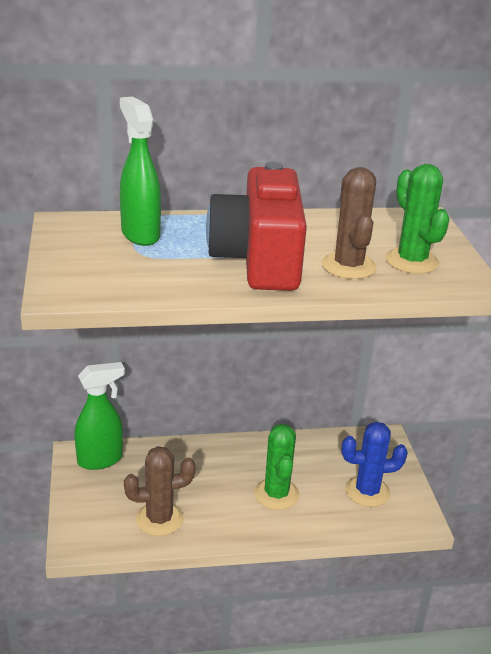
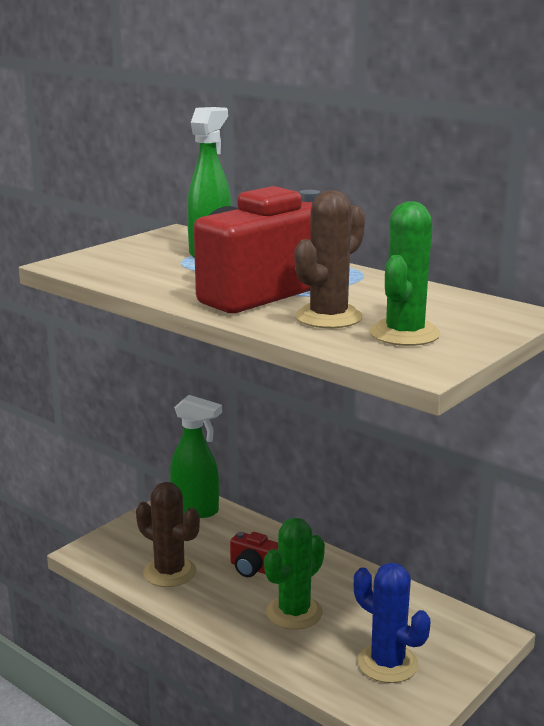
camera: 50 degrees right, 10 degrees down
(208, 480) = (254, 569): none -> red camera

